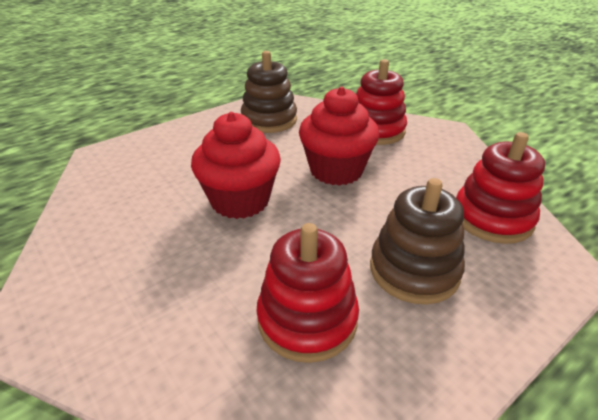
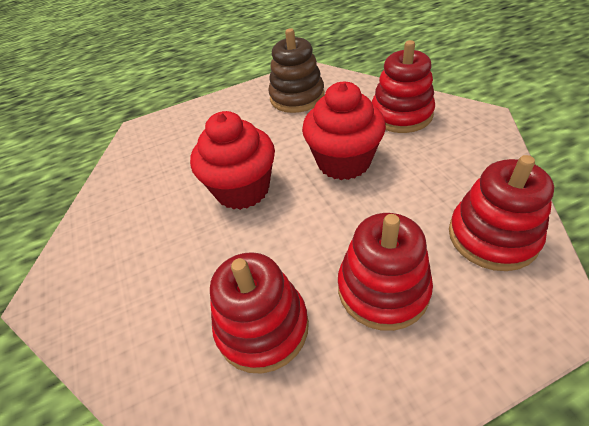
camera: 20 degrees right, 10 degrees up
(414, 270) = (382, 289): brown stacking toy -> red stacking toy

